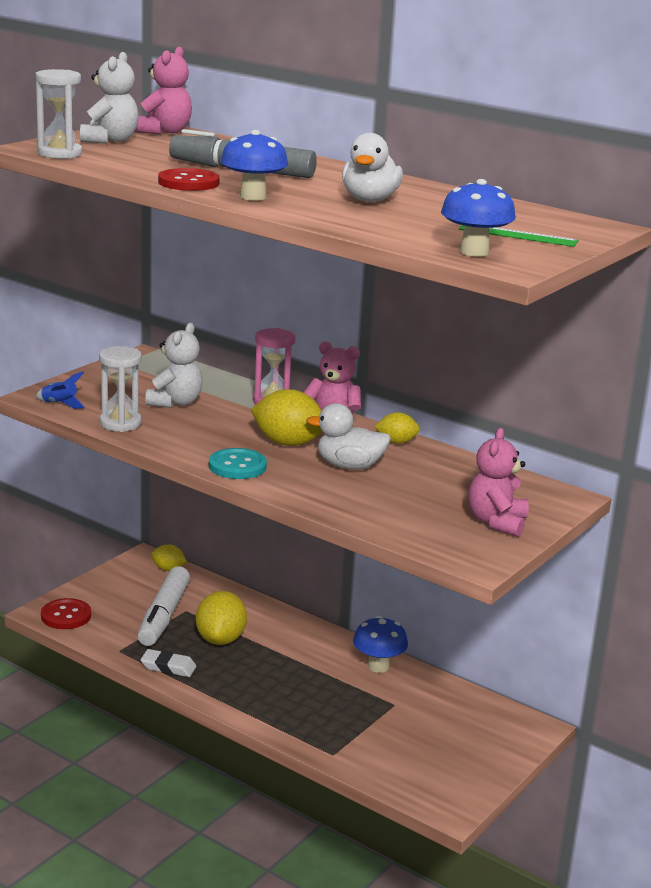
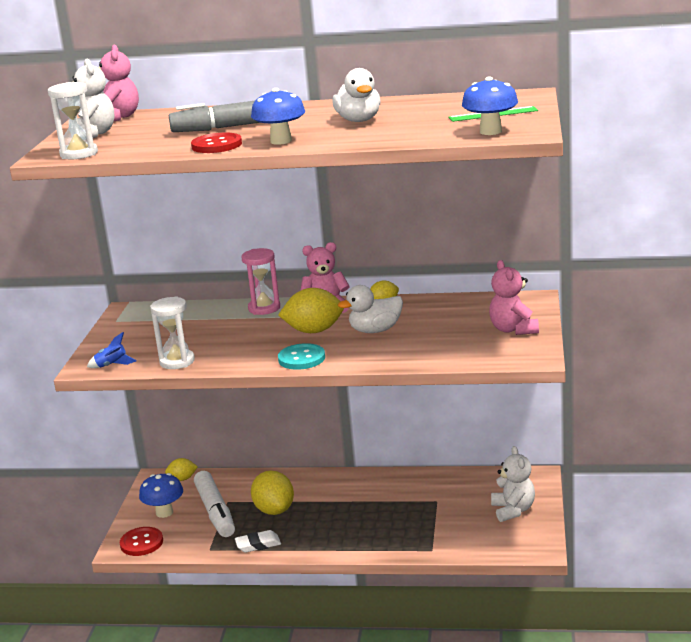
camera: 25 degrees left, 0 degrees up
(175, 402) = (196, 333): white teddy bear -> white teddy bear (513, 510)
(378, 666) = (400, 481): blue mushroom -> blue mushroom (164, 512)

